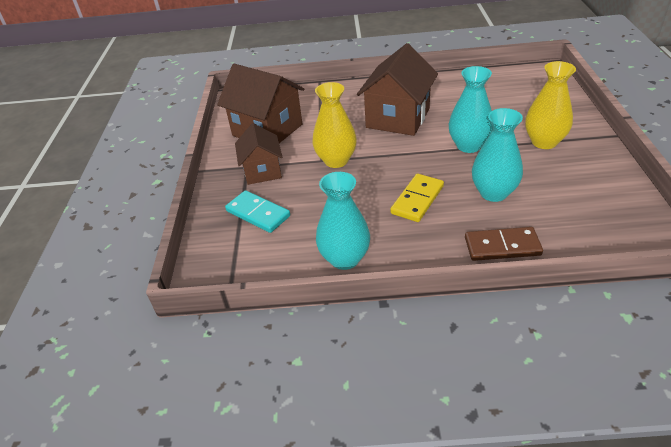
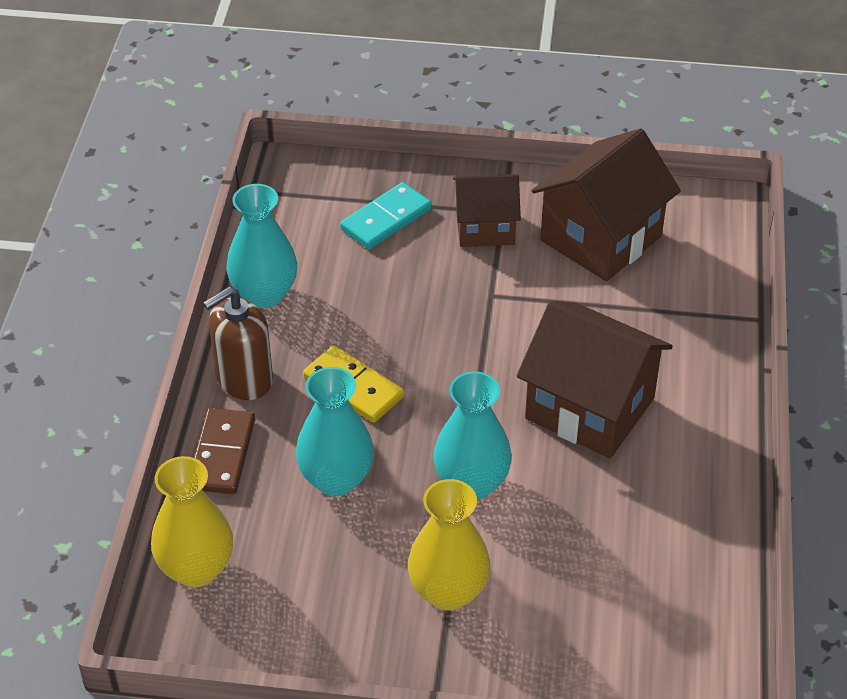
camera: 95 degrees right, 5 degrees up
(336, 160) = (484, 311): yellow vase -> yellow vase (196, 569)
(431, 251) = (244, 379): none -> brown soap dispenser

